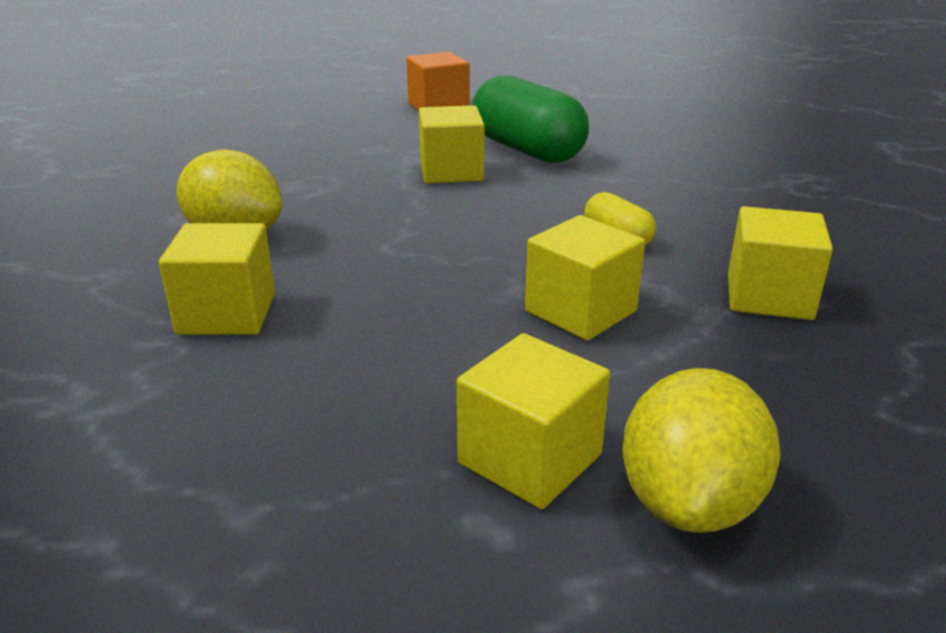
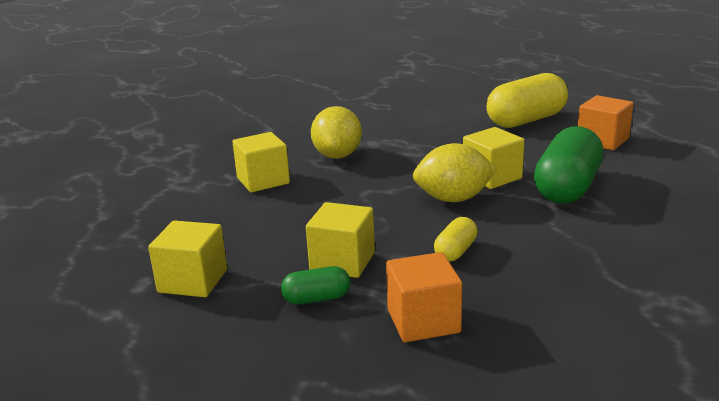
camera: 65 degrees right, 5 degrees down
(329, 118) = (526, 120): none -> yellow capsule
(670, 354) = (317, 298): none -> green capsule
(689, 503) = (181, 329): yellow lemon -> yellow lemon (453, 199)
(769, 297) = (423, 321): yellow cube -> orange cube

